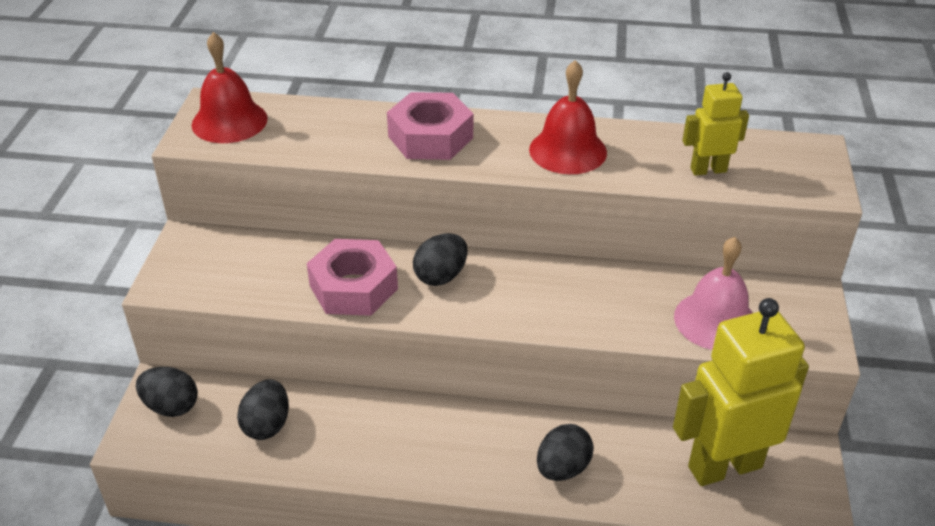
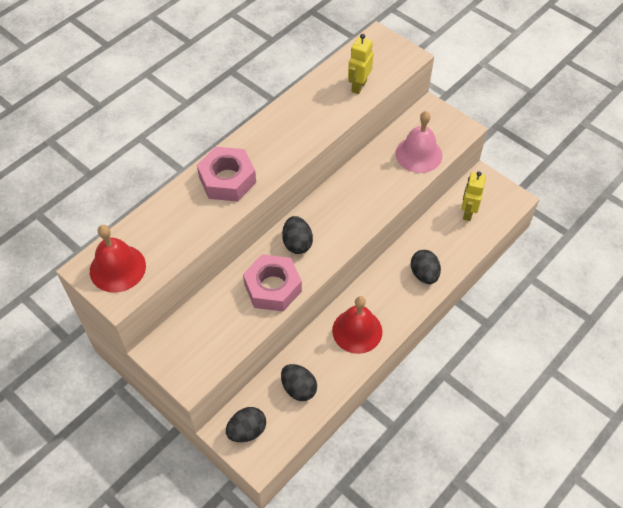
camera: 55 degrees left, 15 degrees up
(568, 150) = (294, 129): red bell -> red bell (357, 331)
(724, 466) = (467, 212): yellow robot -> yellow robot, size x0.52

